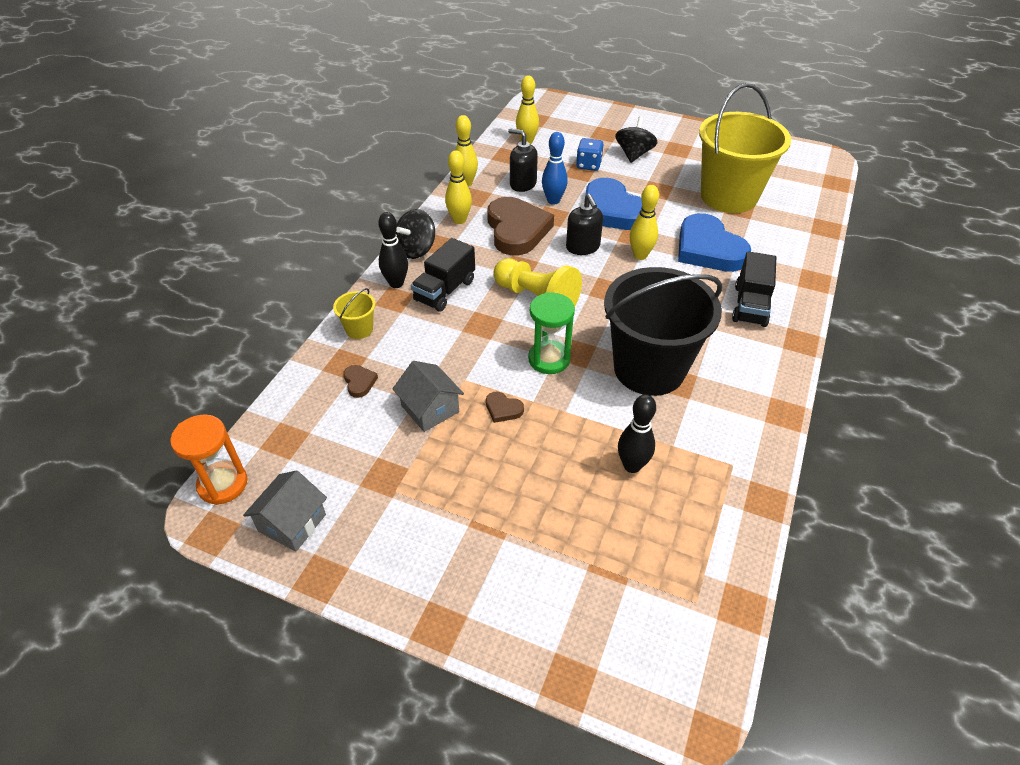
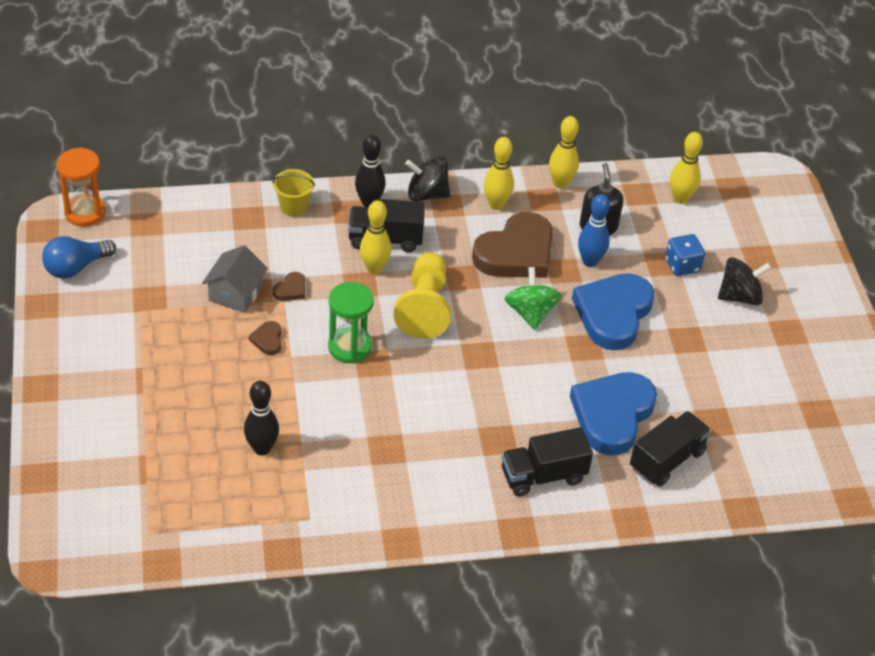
camera: 55 degrees right, 0 degrees up
(292, 523) = (76, 267): grey house -> blue light bulb
(359, 382) = (234, 237): brown heart -> brown heart (291, 289)
(583, 247) = (530, 313): black soap dispenser -> green spinning top
(640, 255) = (554, 362): yellow bowling pin -> yellow bowling pin (374, 268)
(649, 369) = (389, 423): black bucket -> none
(728, 196) = (729, 406): yellow bucket -> none
(764, 241) = (667, 460): none -> black truck

